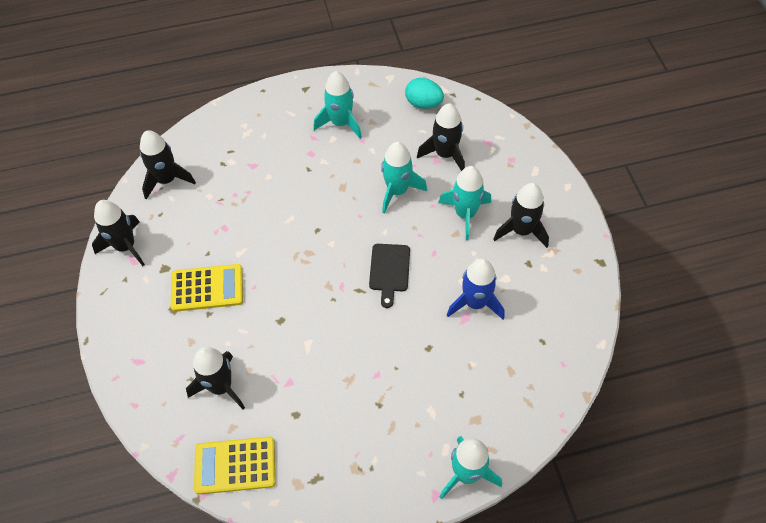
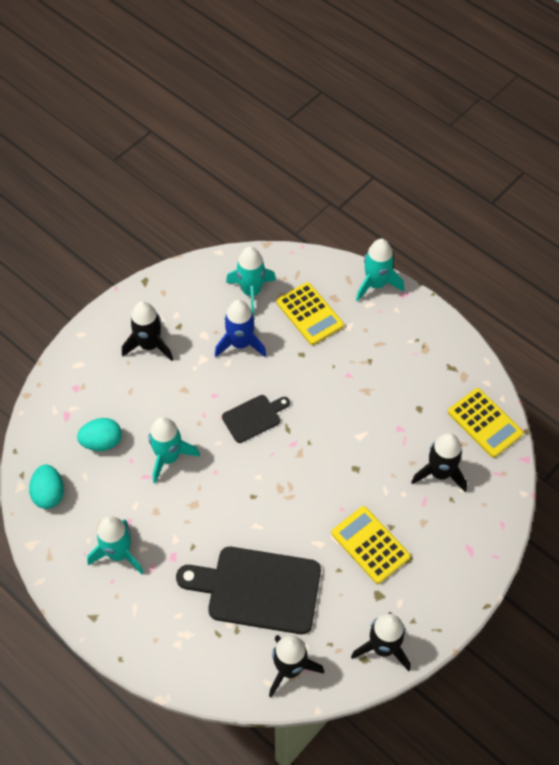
camera: 125 degrees left, 0 degrees up
(240, 192) = (257, 589): none -> black cutting board
(445, 154) = (102, 442): black rocket -> turquoise egg
(465, 214) = (159, 393): turquoise rocket -> turquoise rocket (251, 292)
(470, 383) = (309, 314): none -> yellow calculator

